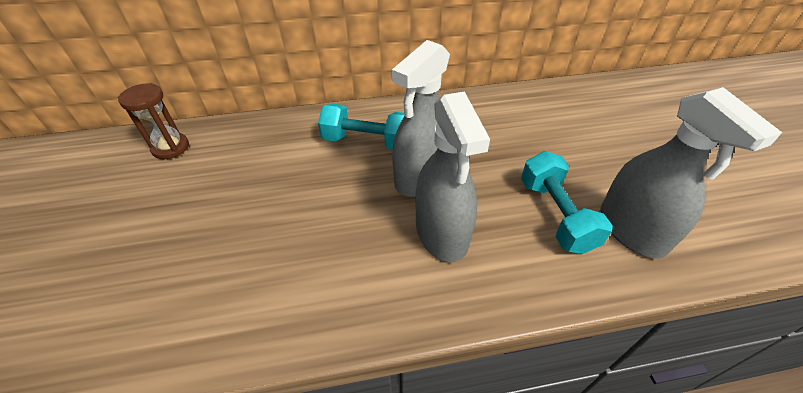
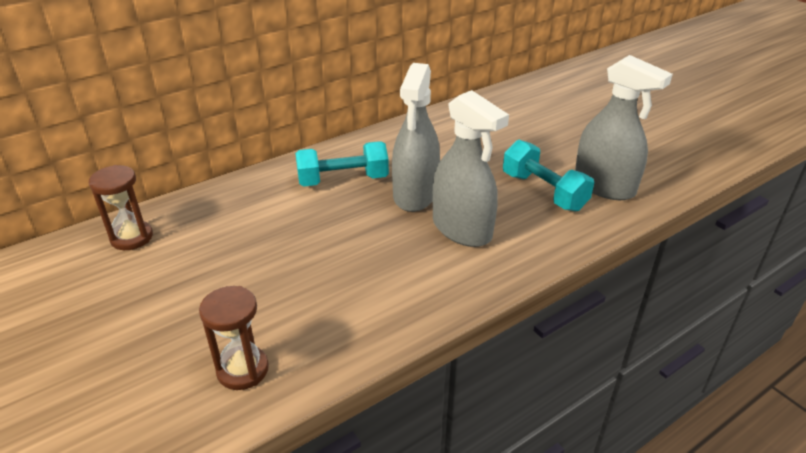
camera: 25 degrees left, 10 degrees down
(145, 321) = (243, 370): none -> brown hourglass

